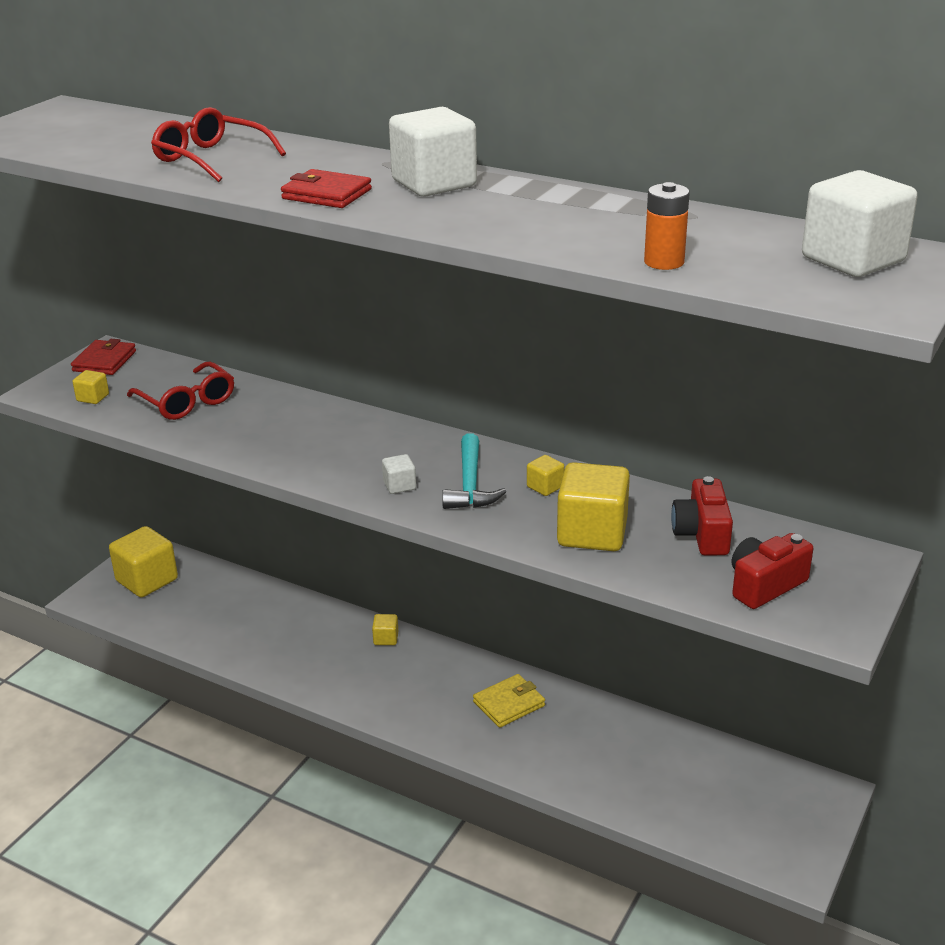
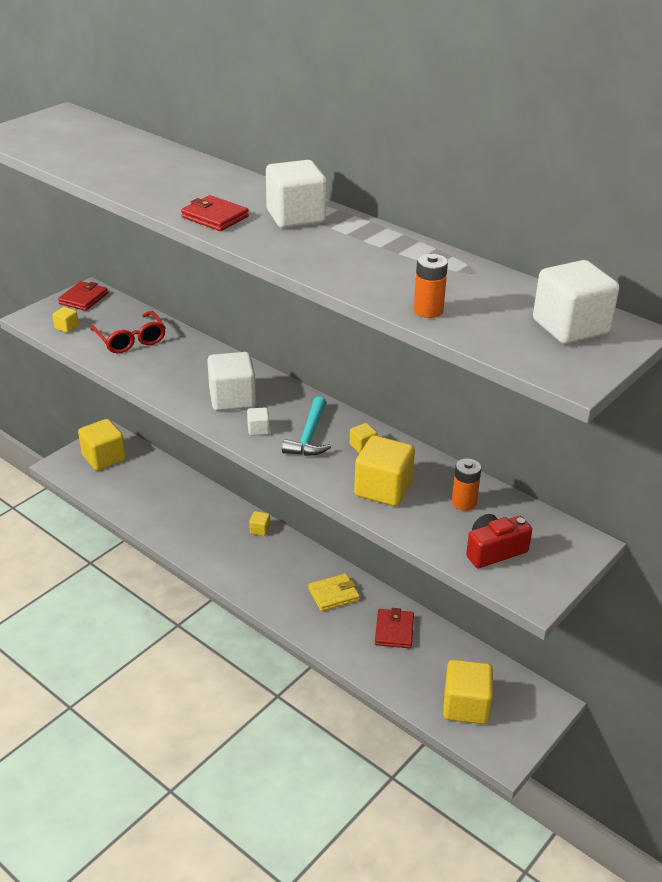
camera: 10 degrees right, 5 degrees up
(211, 158) = (148, 174): red glasses -> none
(351, 454) = (232, 399): none -> white cube
(603, 736) = (394, 631): none -> red wallet
(702, 534) = (464, 502): red camera -> orange battery
(726, 814) = (466, 706): none -> yellow cube

